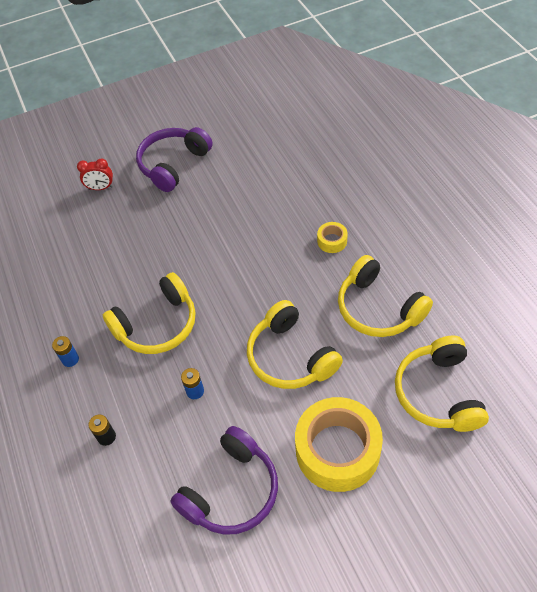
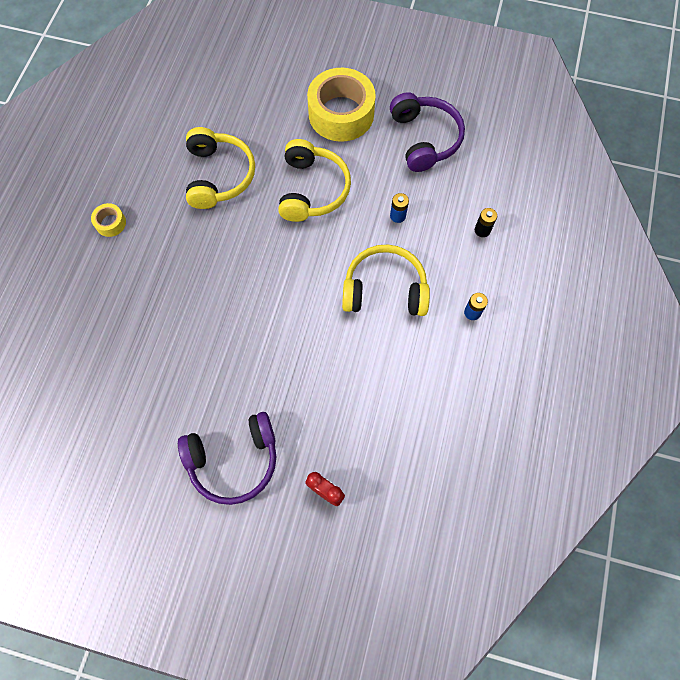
camera: 145 degrees left, 15 degrees up
(231, 491) = (425, 138): purple headphones -> purple headphones turned 90 degrees clockwise
(332, 241) = (189, 253): yellow tape -> yellow tape (110, 223)
(438, 393) = (247, 99): yellow headphones -> none

